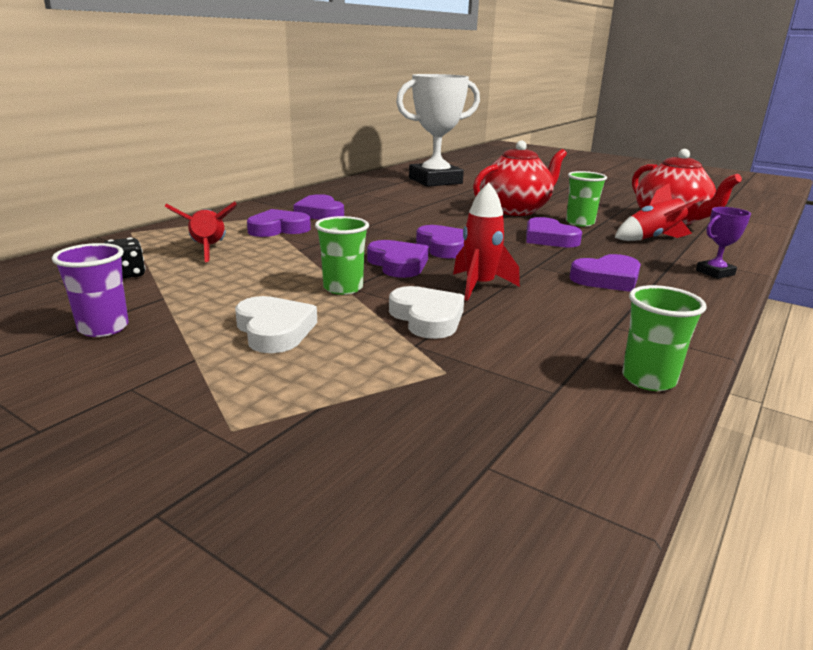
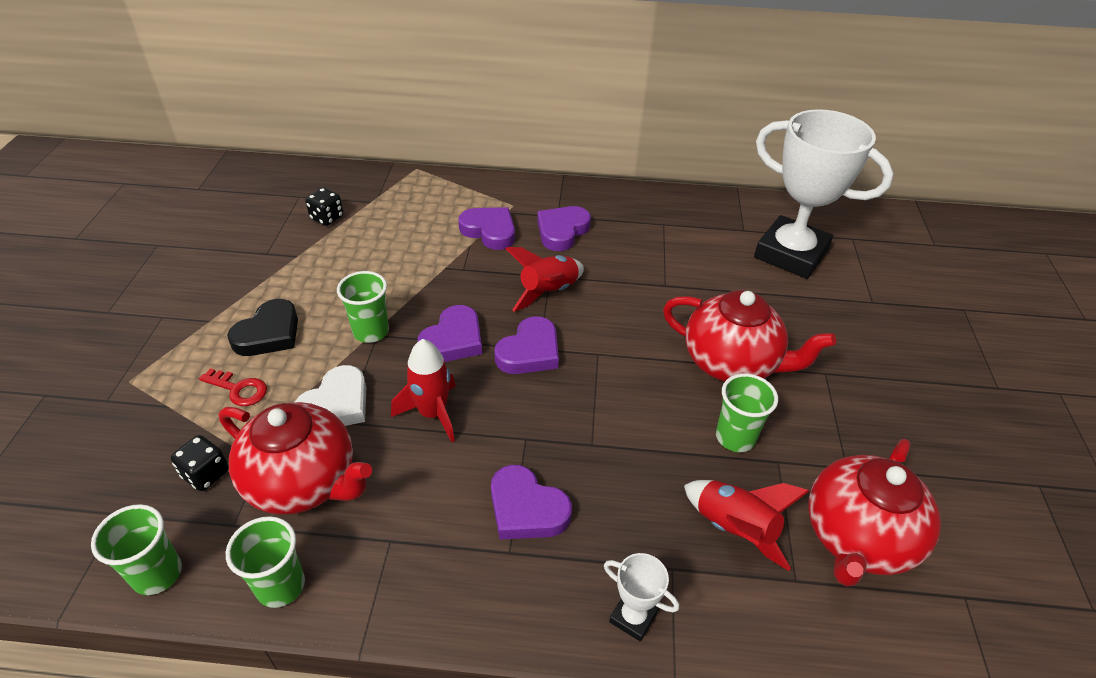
camera: 60 degrees right, 20 degrees up
(103, 328) = (234, 260): purple cup -> none
(208, 250) = (405, 224): red rocket -> red rocket (548, 292)
(274, 330) = (269, 333): white heart -> black heart
(346, 359) = (239, 389): none -> red key
(466, 396) = (206, 474): none -> black dice
(520, 348) = (304, 482): none -> red teapot
(549, 238) = (636, 424): purple heart -> none
(604, 447) = (157, 574): none -> green cup
(715, 273) = (633, 617): purple trophy -> white trophy

